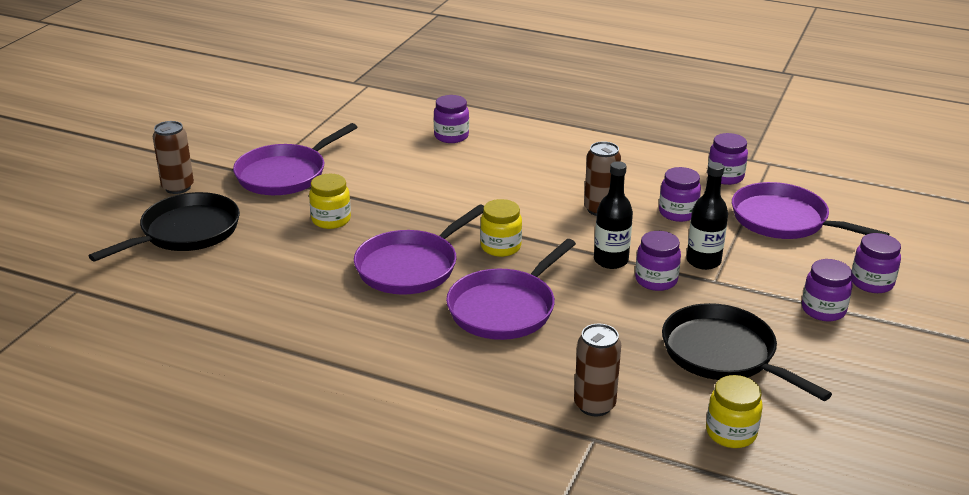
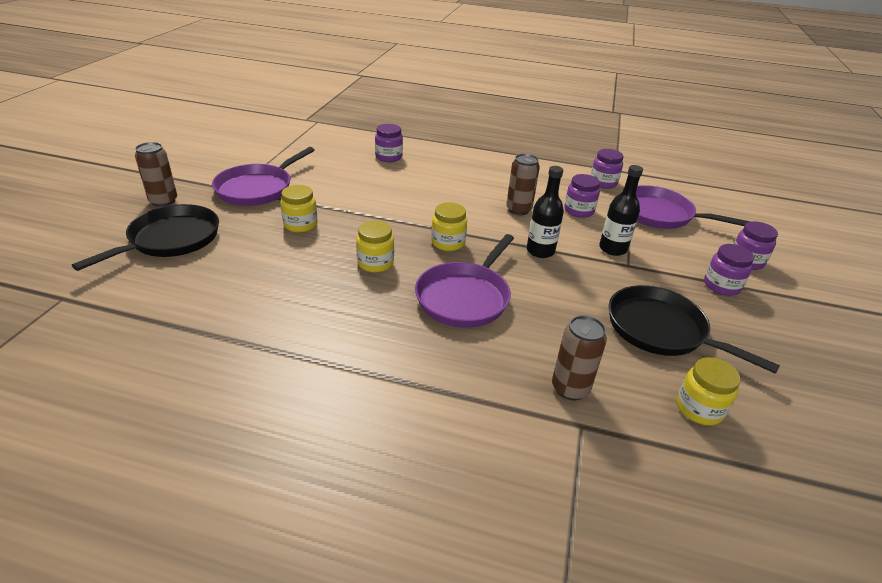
camera: 10 degrees left, 5 degrees up
(410, 267) = (375, 263): purple pan -> yellow jar
(656, 280) = (582, 266): purple jar -> none

